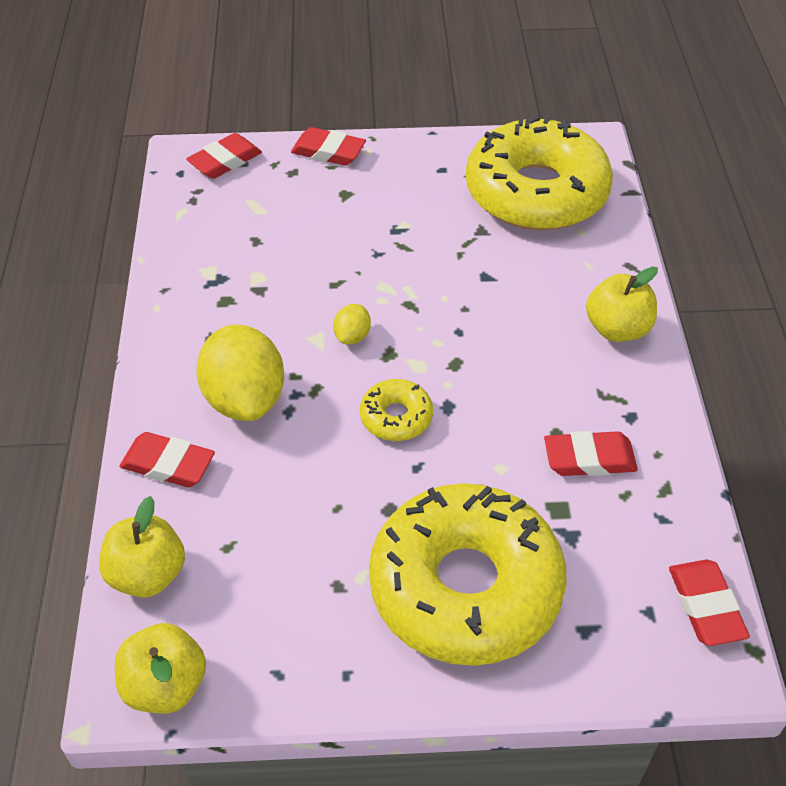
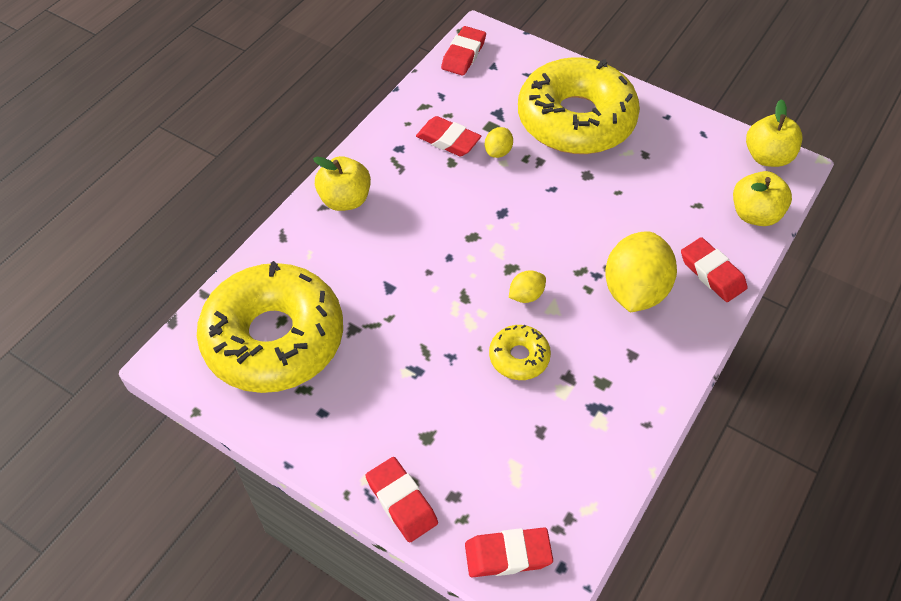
camera: 145 degrees left, 5 degrees up
(396, 417) = (541, 223): yellow donut -> yellow donut (519, 357)
(519, 478) = (498, 152): none -> yellow lemon

